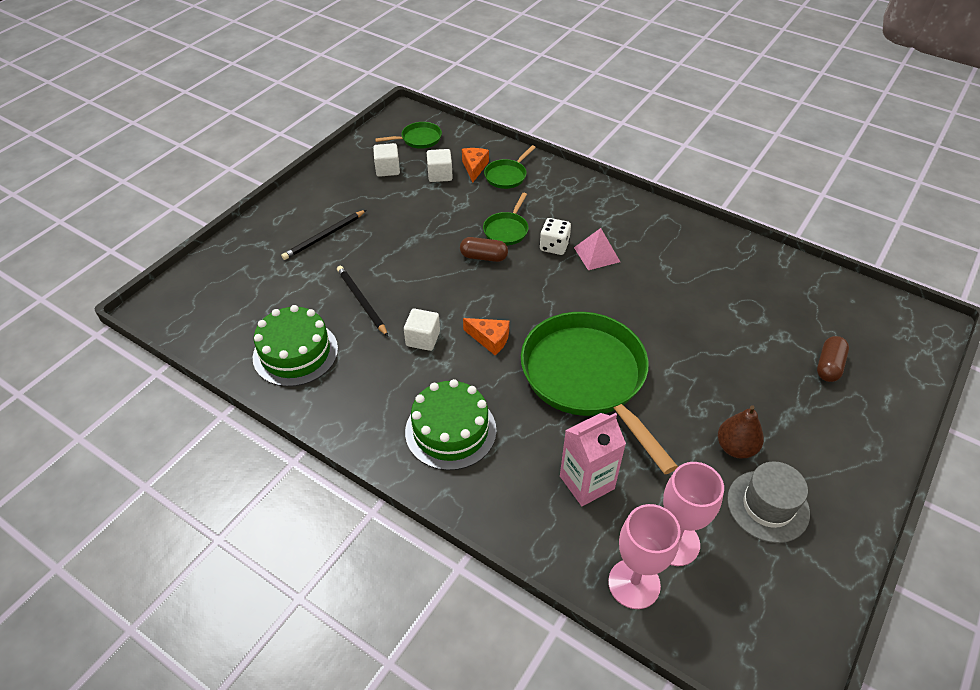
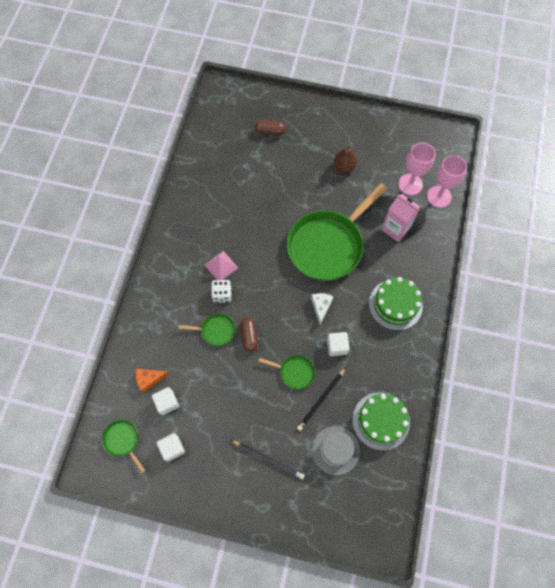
camera: 110 degrees left, 20 degrees up
(490, 339) = (321, 307): orange cheese -> white cheese
(507, 175) = (152, 351): green pan -> green pan (294, 372)
(768, 506) = (372, 150): grey hat -> grey hat (335, 450)

